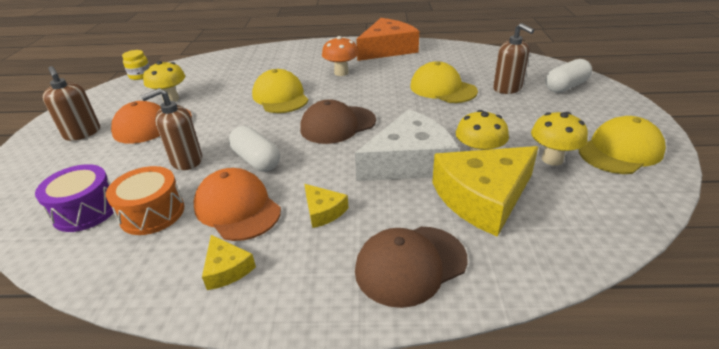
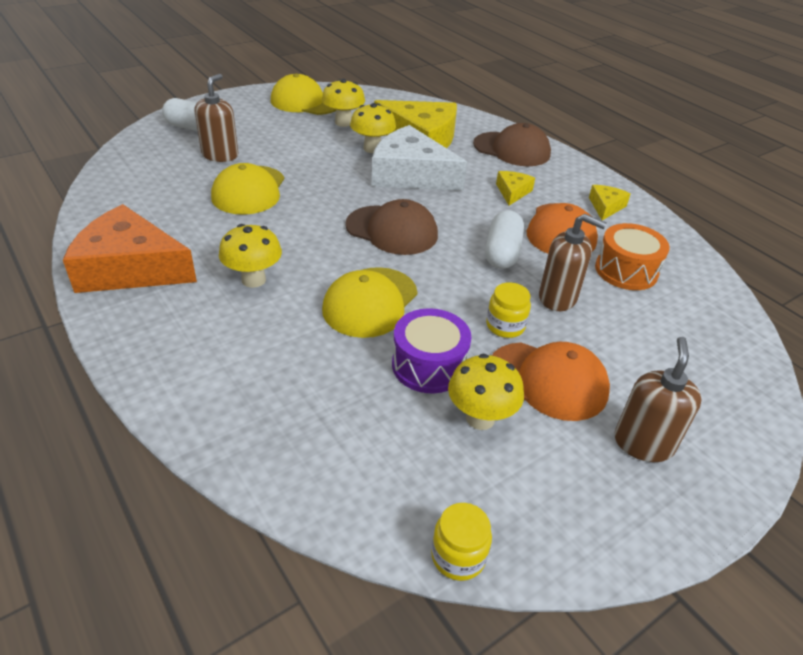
camera: 130 degrees left, 5 degrees up
(86, 210) = (680, 313): purple drum -> purple drum (429, 365)
(201, 129) = (505, 326): none -> yellow jar
(341, 73) = (253, 280): orange mushroom -> yellow mushroom

